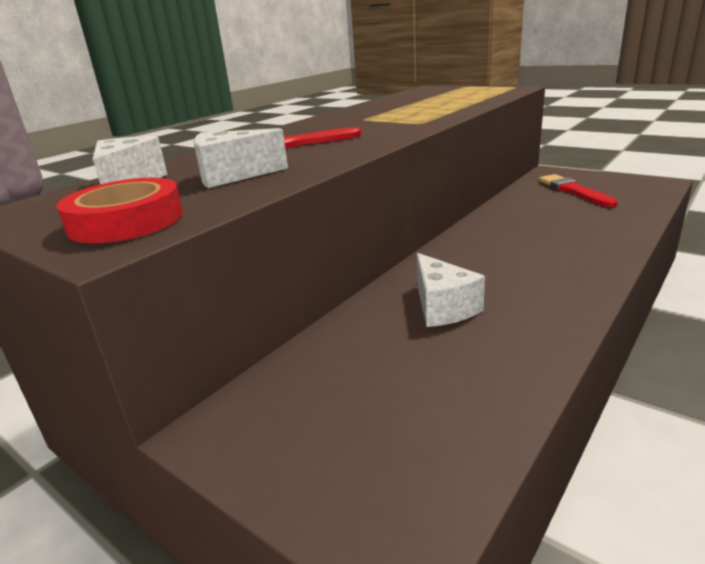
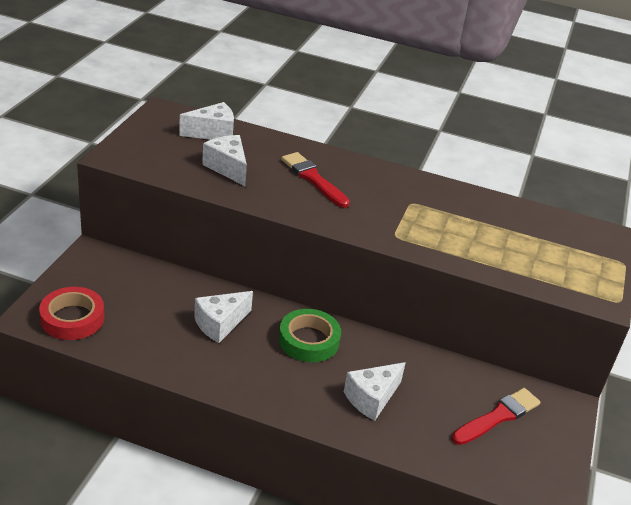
camera: 65 degrees right, 10 degrees up
(126, 221) = (146, 152): red tape -> red tape (72, 318)
(476, 255) = (309, 340): none -> green tape
(567, 232) = (372, 398): none -> white cheese

